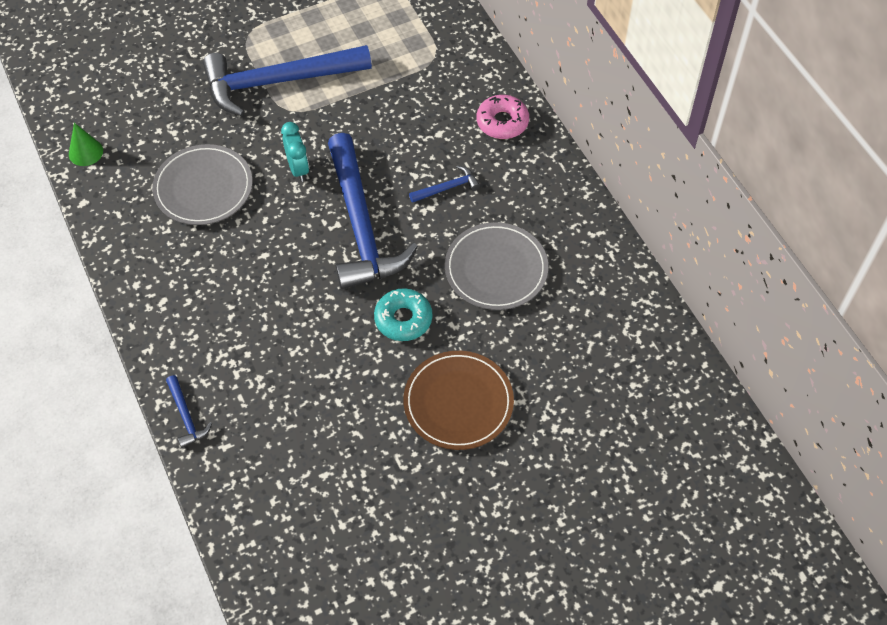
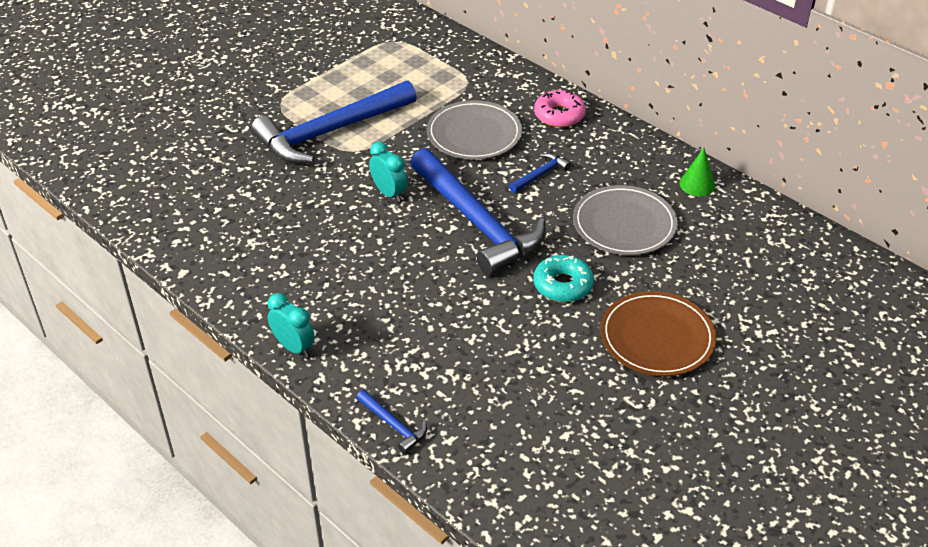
camera: 20 degrees left, 15 degrees down
(86, 152) = (163, 230): green cone -> green cone (697, 184)
(141, 310) = (294, 347): none -> turquoise clock
(203, 188) = (303, 230): grey plate -> grey plate (474, 134)

